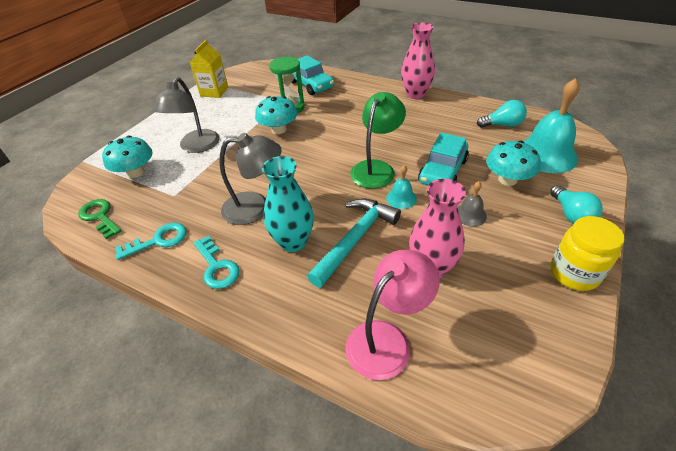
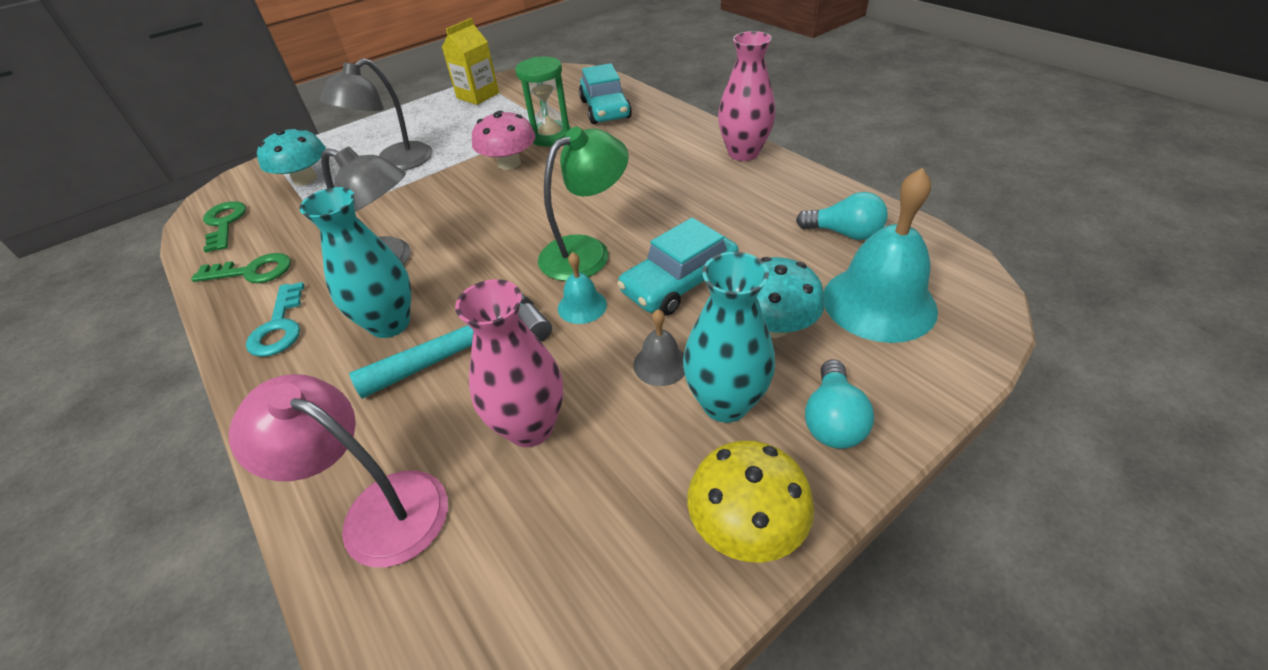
camera: 25 degrees right, 0 degrees up
(158, 240) = (252, 272): turquoise key -> green key
(279, 129) = (509, 163): turquoise mushroom -> pink mushroom
(387, 339) = (378, 509): pink lamp -> pink lamp turned 135 degrees counterclockwise
(517, 223) = (725, 403): none -> turquoise vase
(574, 273) = (746, 524): yellow jar -> yellow mushroom

